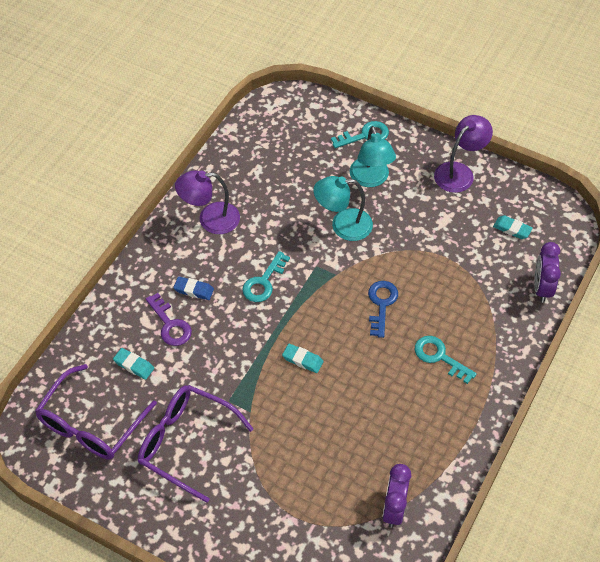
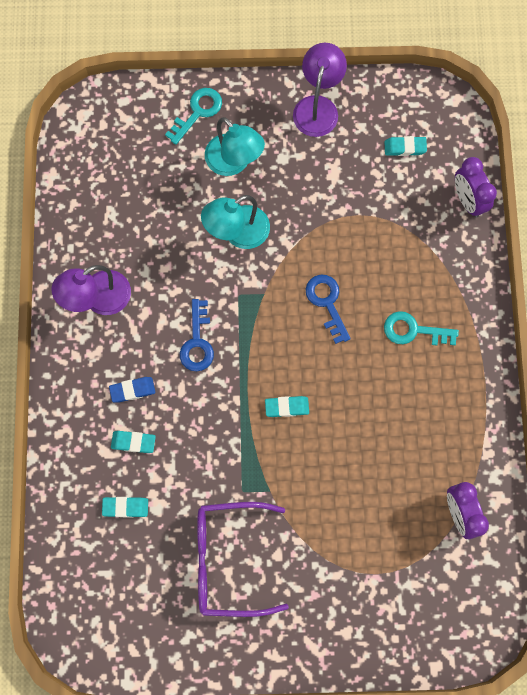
camera: 30 degrees left, 20 degrees up
(91, 424) = (124, 594): purple glasses -> none
(170, 325) = (133, 442): purple key -> turquoise eraser
(264, 282) = (197, 342): turquoise key -> blue key

